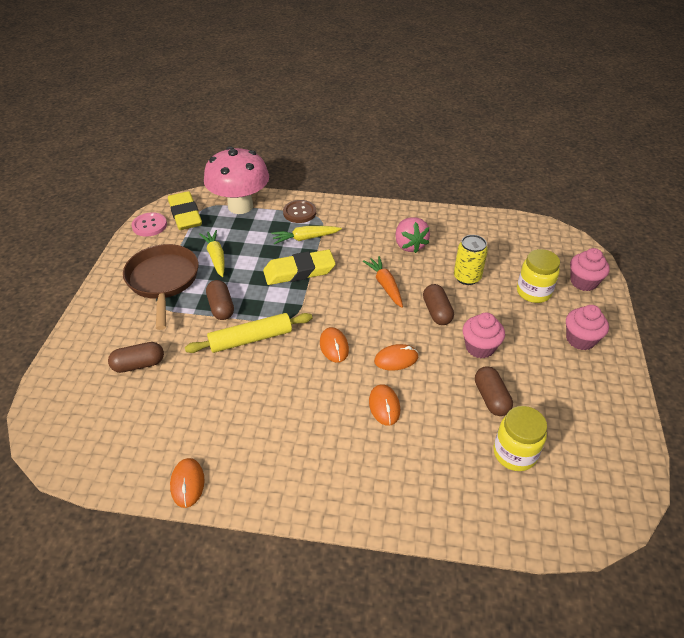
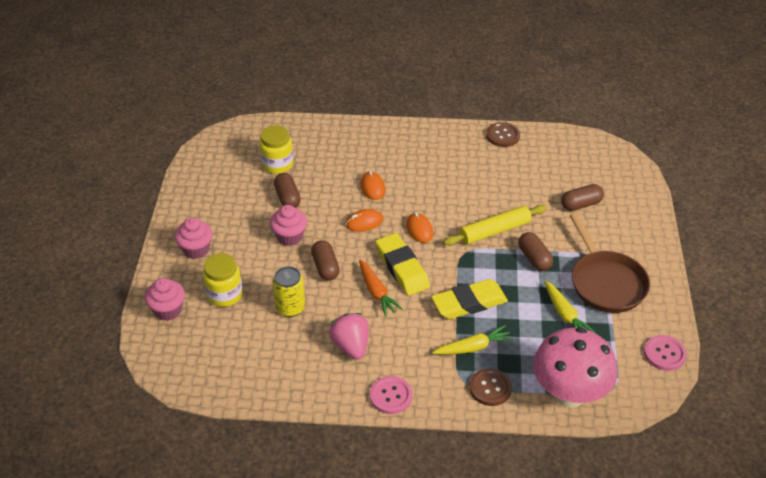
camera: 175 degrees right, 0 degrees up
(185, 215) = (631, 374): yellow eraser -> yellow eraser (402, 268)
(187, 483) = (503, 136): orange mouse -> brown button
(378, 212) = (391, 396): none -> pink button

